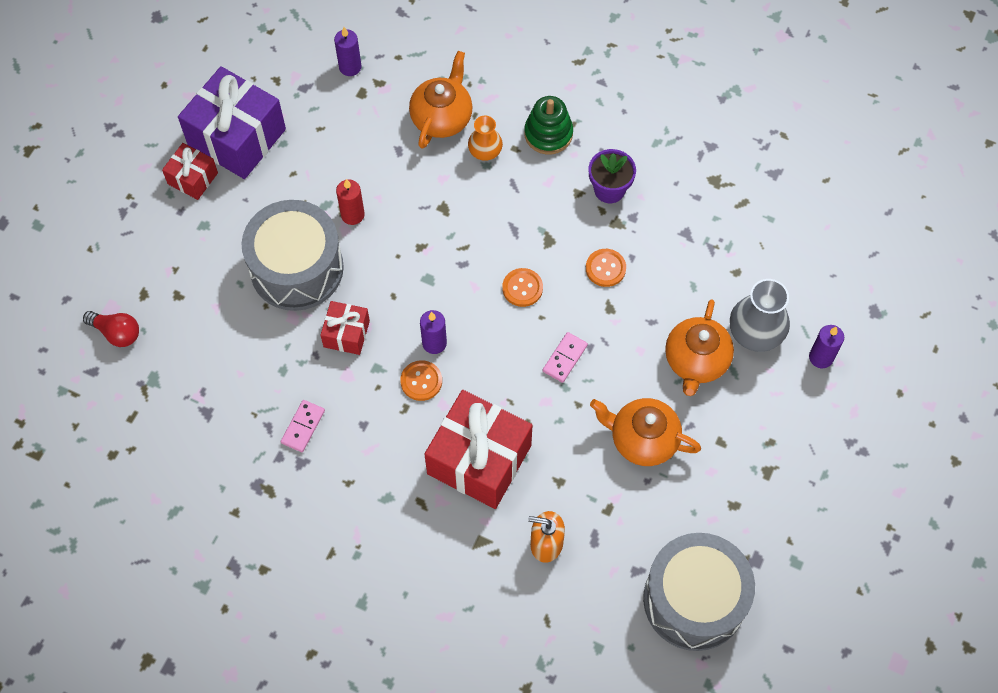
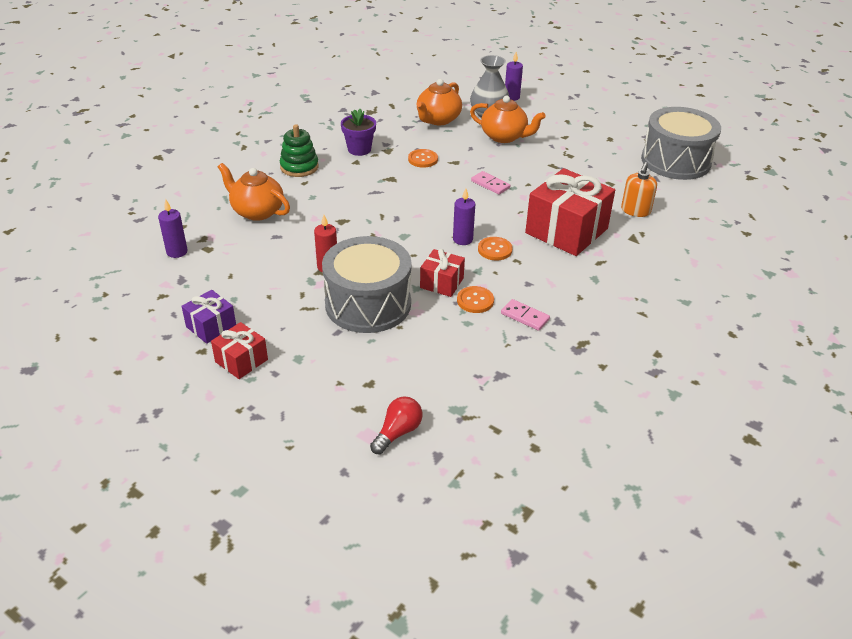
camera: 80 degrees left, 25 degrees down
(237, 137) = (211, 326): purple gift -> purple gift, size x0.51
(485, 151) = (299, 195): orange vase -> none
(522, 288) = (427, 194): orange button -> orange button (475, 301)
(642, 439) = (559, 163): orange teapot -> orange teapot (438, 120)

